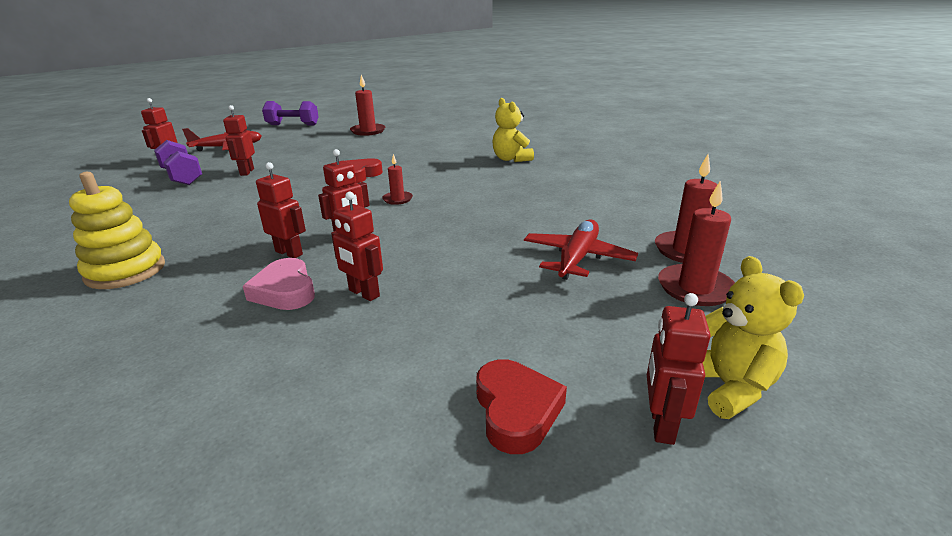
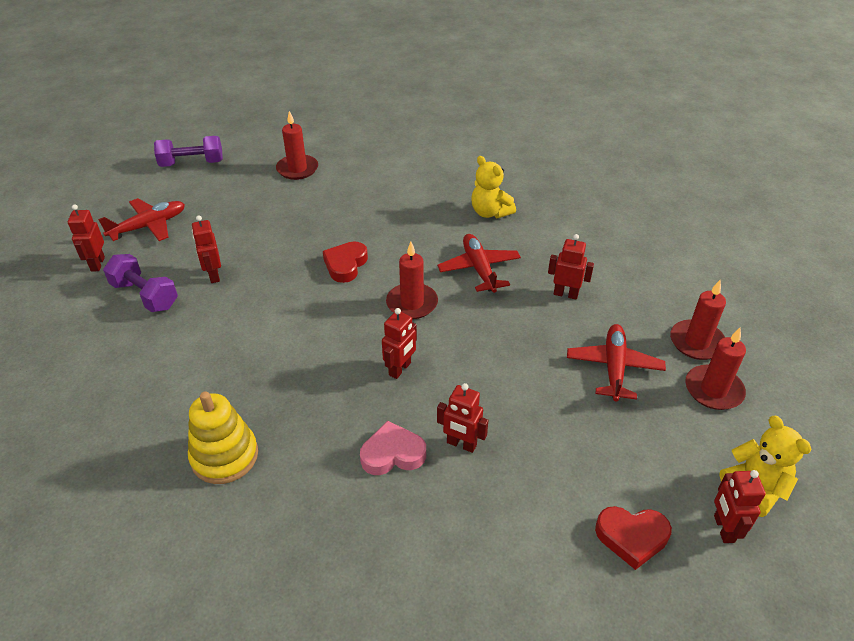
camera: 15 degrees left, 15 degrees up
(285, 291) = (392, 454): pink heart -> pink heart turned 120 degrees clockwise
(289, 253) = (360, 403): red robot -> red robot (565, 294)
(397, 199) = (412, 303): red candle -> red candle, size x1.69
(477, 186) = (479, 269): none -> red plane
(516, 410) = (631, 537): red heart -> red heart turned 120 degrees clockwise

